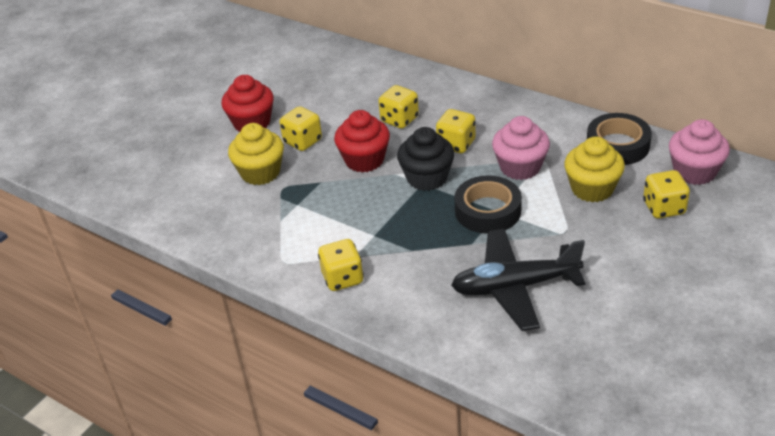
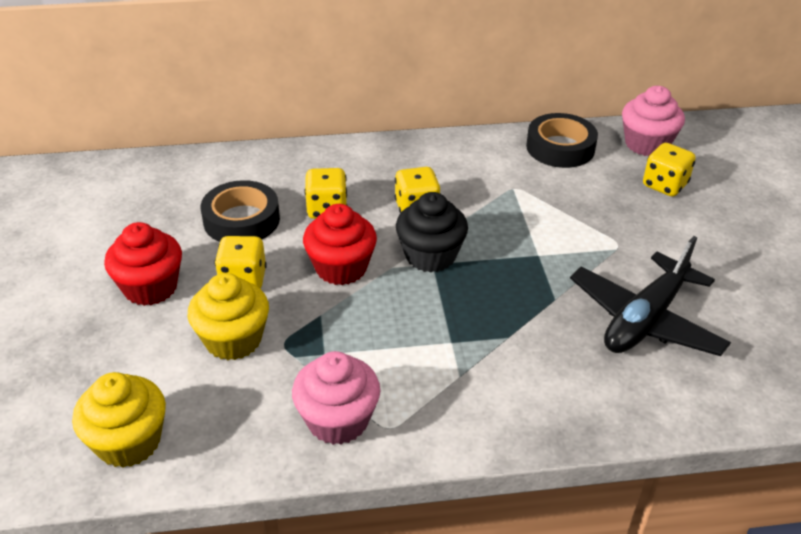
camera: 45 degrees left, 0 degrees up
(342, 278) = (477, 407): yellow dice -> none
(488, 211) = (528, 259): black tape -> black tape (241, 220)
(520, 167) = (504, 204): pink cupcake -> pink cupcake (338, 420)
(592, 189) = (589, 195): yellow cupcake -> yellow cupcake (129, 442)

